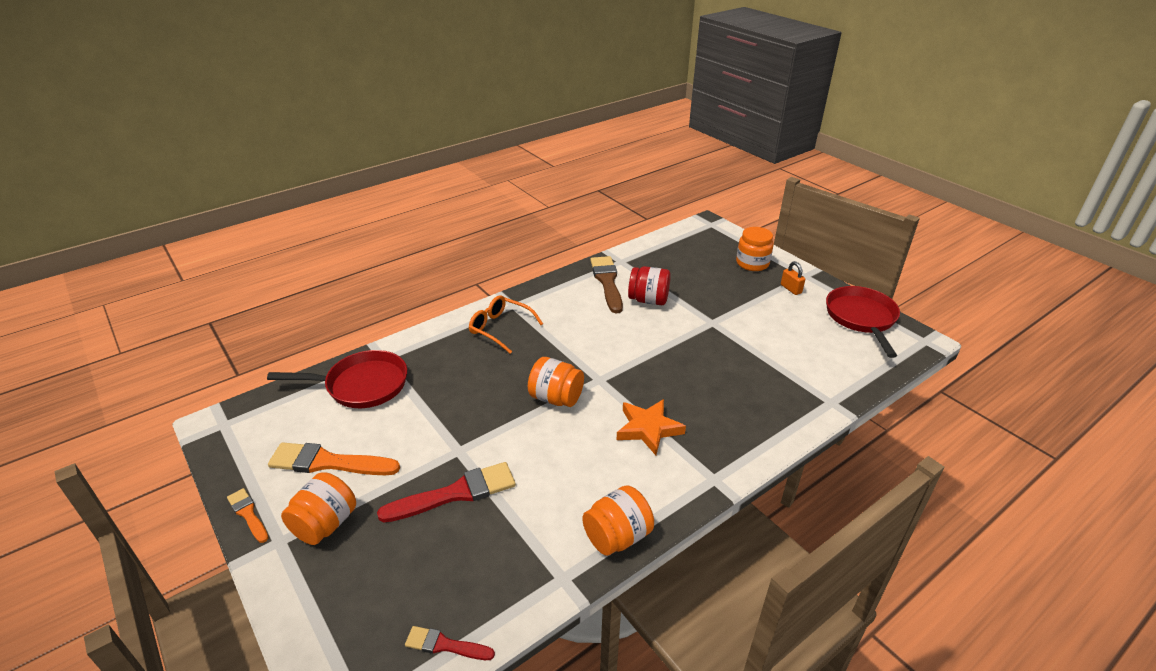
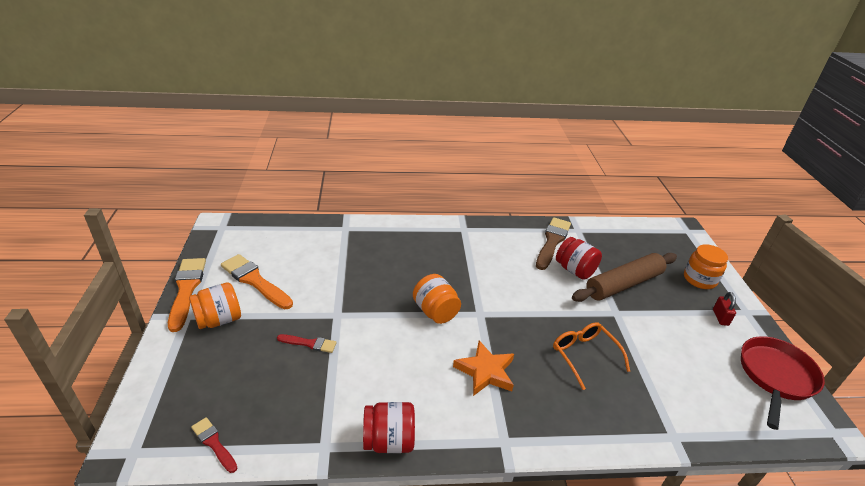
camera: 30 degrees right, 0 degrees up
(248, 514) = (186, 289): orange brush -> orange brush, size x1.83
(362, 385) = (317, 240): red pan -> none
(456, 493) = (310, 343): red brush -> red brush, size x0.55
(500, 328) = (440, 242): orange glasses -> orange glasses (584, 355)
(617, 536) = (389, 440): orange jar -> red jar
(698, 294) = (623, 284): none -> brown rolling pin
(791, 289) = (720, 317): orange padlock -> red padlock

